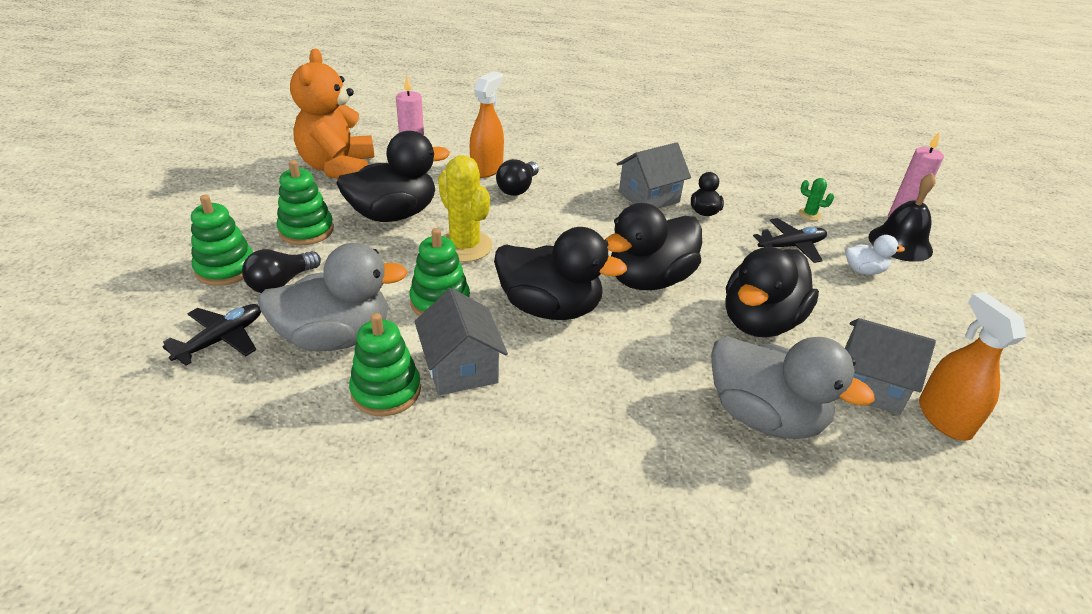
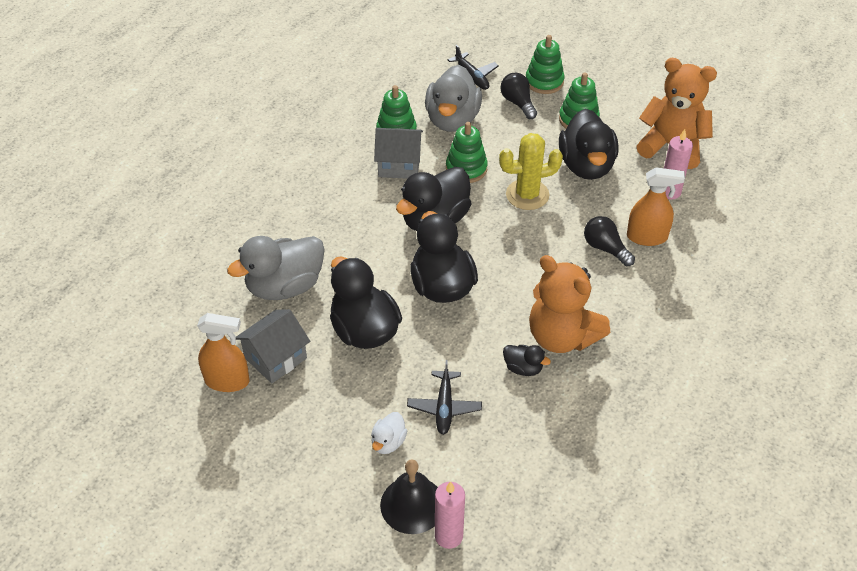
camera: 115 degrees right, 10 degrees up
(487, 169) = (647, 237): orange spray bottle -> orange spray bottle turned 45 degrees counterclockwise
(649, 197) = (562, 336): grey house -> orange teddy bear
(809, 214) = (488, 455): green cactus -> none

